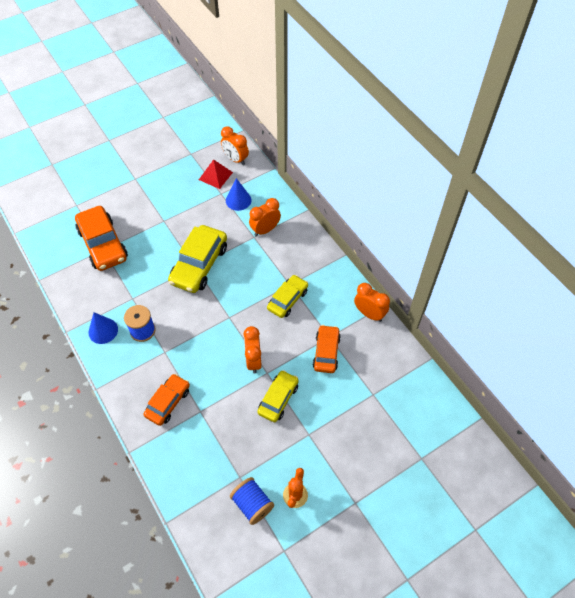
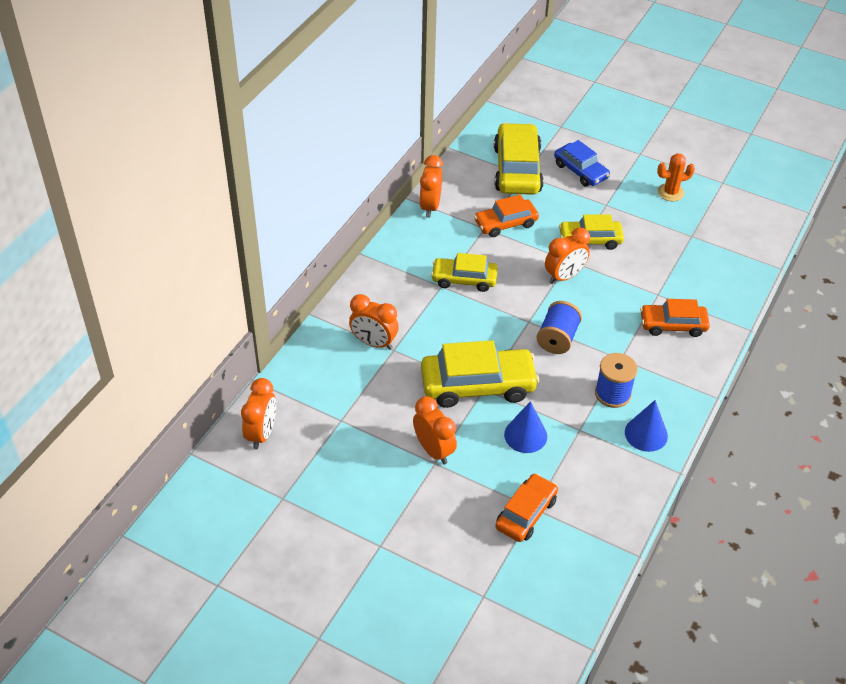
camera: 120 degrees left, 10 degrees down
(103, 244) = (526, 513): orange car -> orange car, size x0.62
(171, 224) = (433, 450): none -> orange clock
(215, 176) = (310, 442): red pyramid -> none
(238, 200) = (341, 394): blue cone -> blue cone (525, 435)
(252, 504) = (706, 217): blue spool -> blue spool (557, 339)
(357, 439) = (580, 171): none -> blue car
(381, 392) = (517, 169): none -> yellow car

